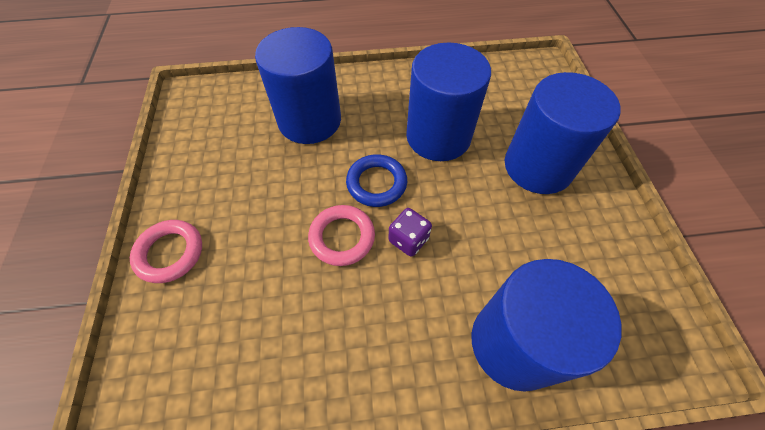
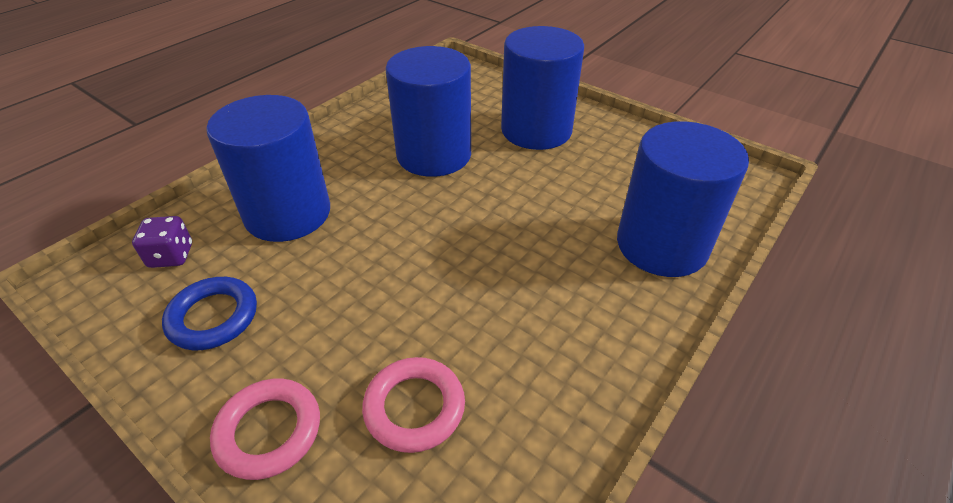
camera: 45 degrees left, 15 degrees down
(342, 237) = (445, 278): pink ring -> pink ring (414, 407)
(376, 183) = (423, 219): blue ring -> blue ring (213, 317)
(408, 239) = (504, 239): purple dice -> purple dice (171, 256)

